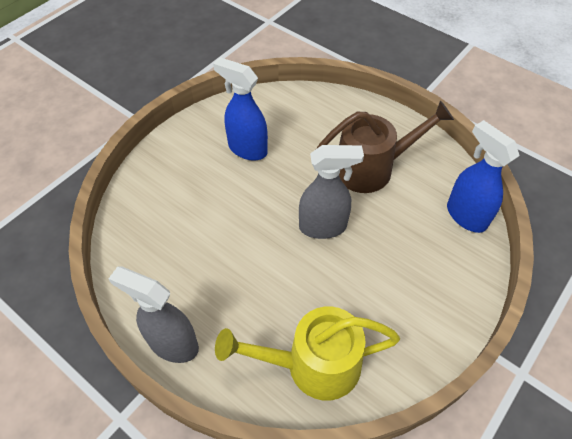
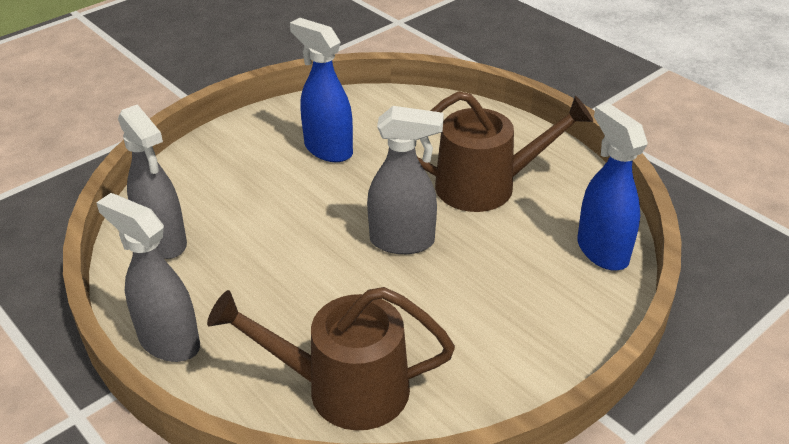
camera: 10 degrees right, 15 degrees down
(144, 252) = (163, 242): none -> grey spray bottle
(312, 365) = (342, 388): yellow watering can -> brown watering can

